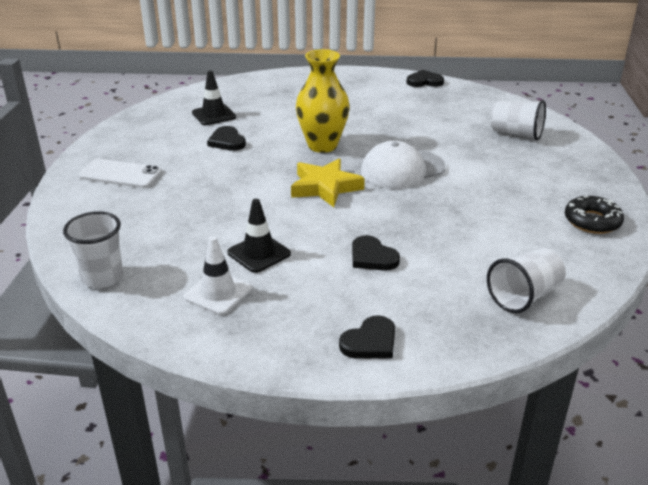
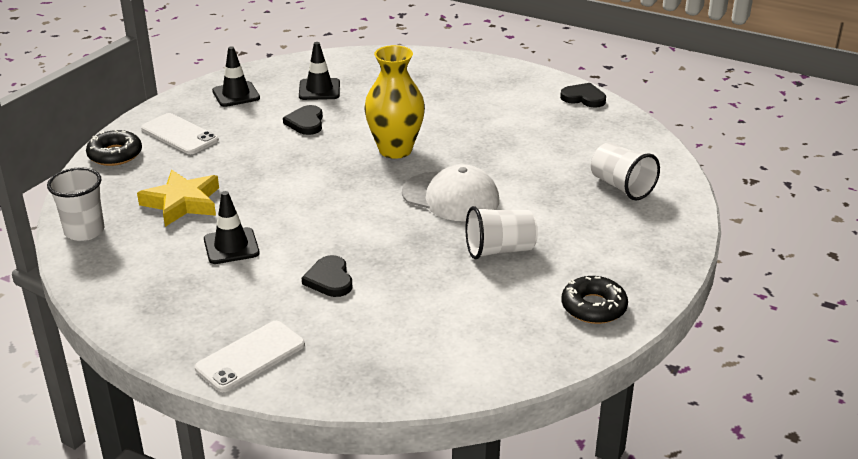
camera: 25 degrees right, 0 degrees up
(72, 204) = (115, 154): none -> black donut
(143, 133) = (236, 94): none -> black traffic cone
(218, 293) = (164, 273): white traffic cone -> none
(325, 187) = (354, 196): yellow star -> yellow star (182, 203)
(370, 342) = (250, 356): black heart -> white phone
(402, 169) = (451, 197): white cap -> white cap turned 150 degrees counterclockwise
(524, 296) = (434, 360): white cup -> white cup (499, 250)

